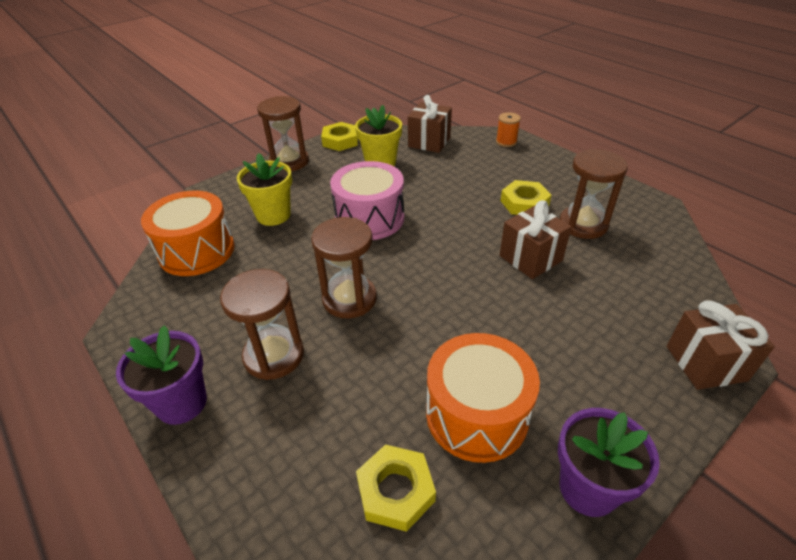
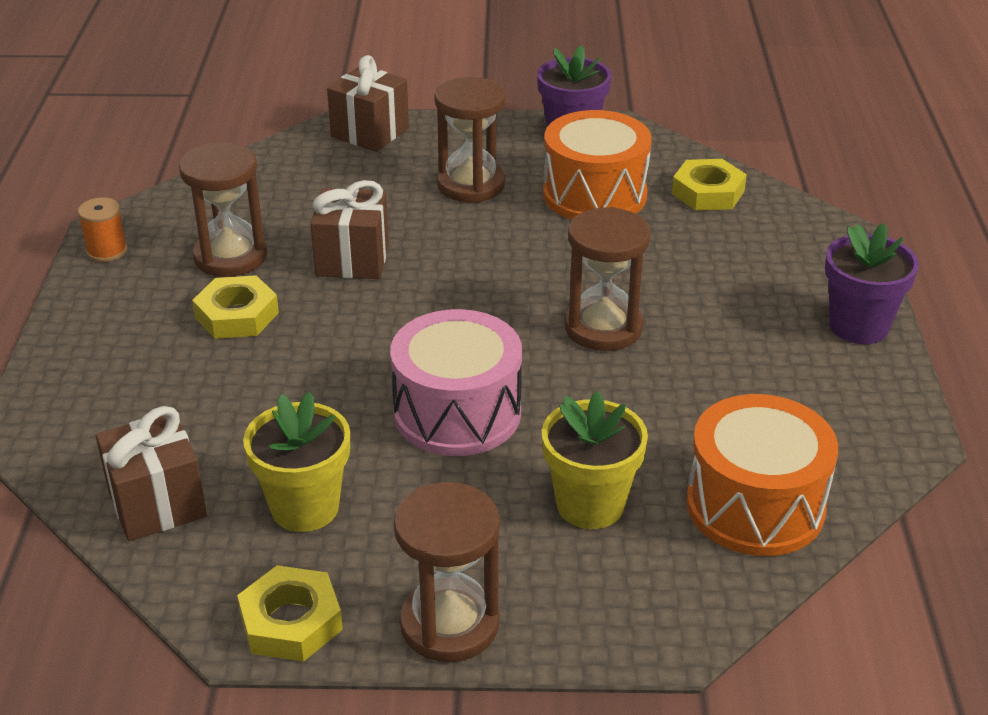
camera: 140 degrees left, 5 degrees down
(274, 355) = (736, 319): brown hourglass -> brown hourglass (471, 185)
(506, 142) = (55, 420): orange spool -> orange spool (107, 251)

